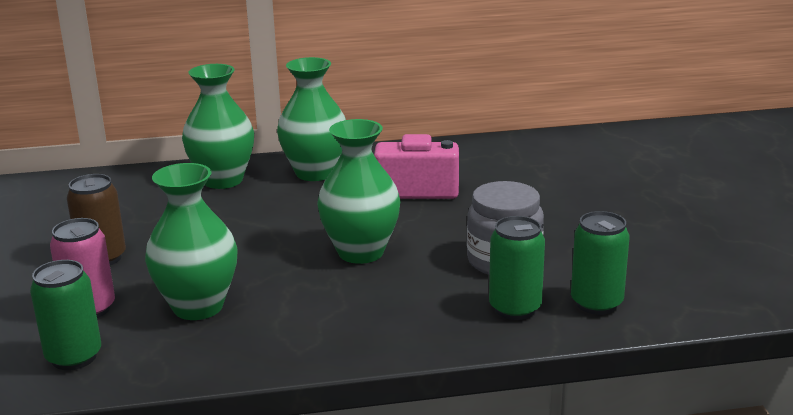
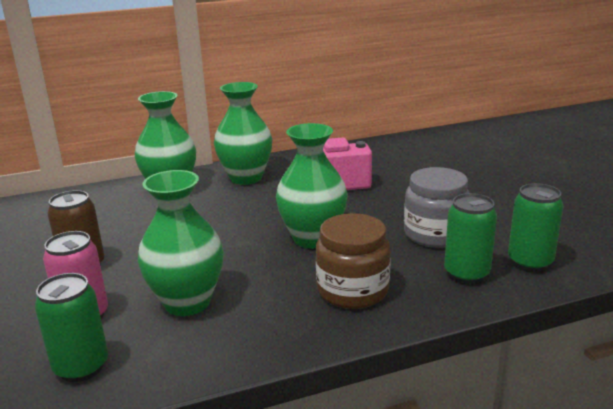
camera: 10 degrees left, 0 degrees up
(378, 313) = (352, 290): none -> brown jar

